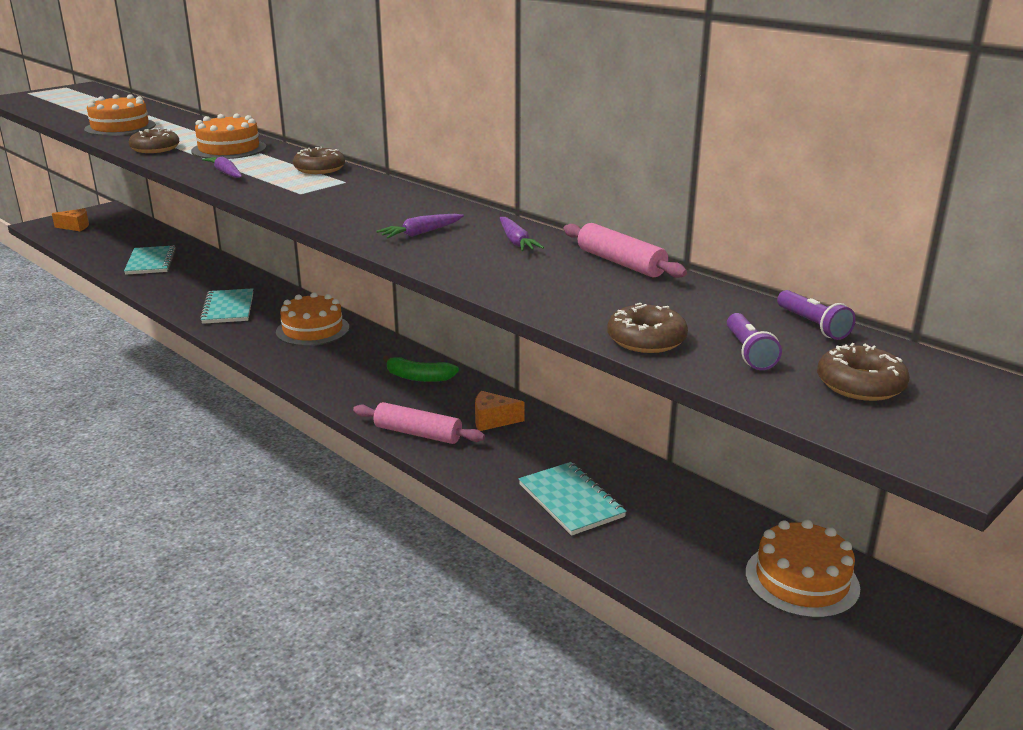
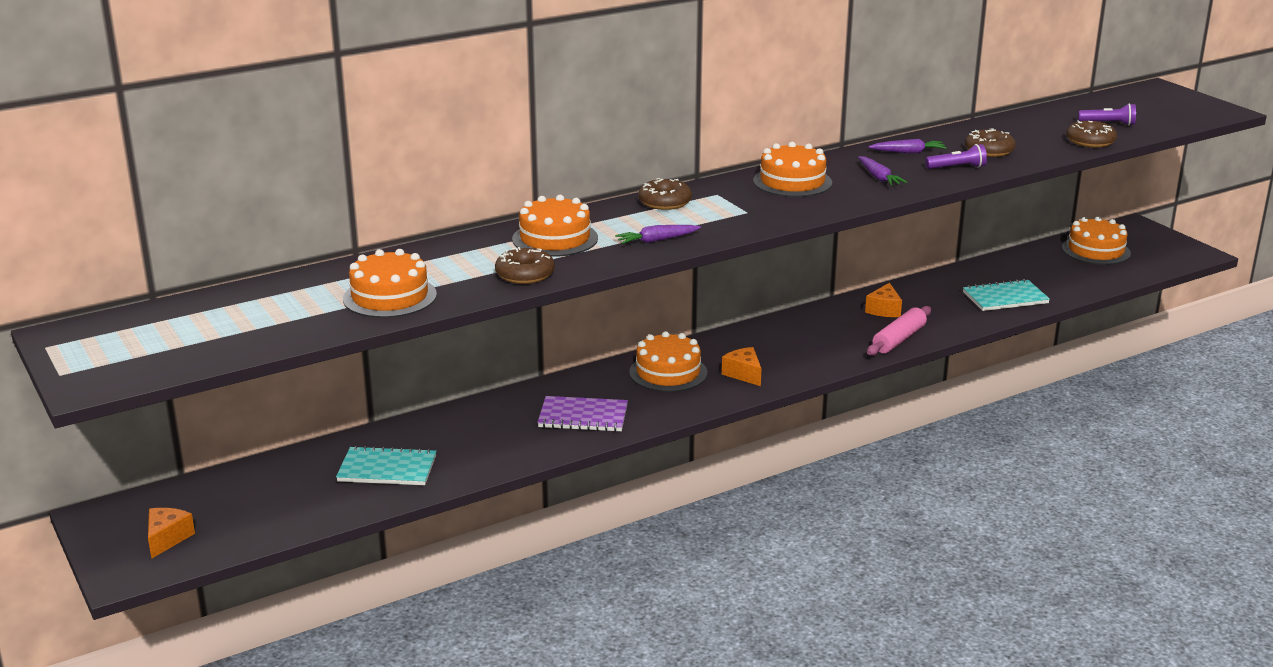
camera: 75 degrees left, 0 degrees up
(228, 308) = (583, 416): turquoise notebook -> purple notebook
(316, 361) = (743, 374): none -> orange cheese
(391, 203) = (792, 182): none -> orange cake
(419, 377) = (797, 331): green banana -> none
(620, 263) = (960, 131): pink rolling pin -> none
(812, 325) = (1070, 105): purple flashlight -> purple flashlight (957, 167)
(860, 384) = (1147, 110): brown donut -> brown donut (989, 150)

